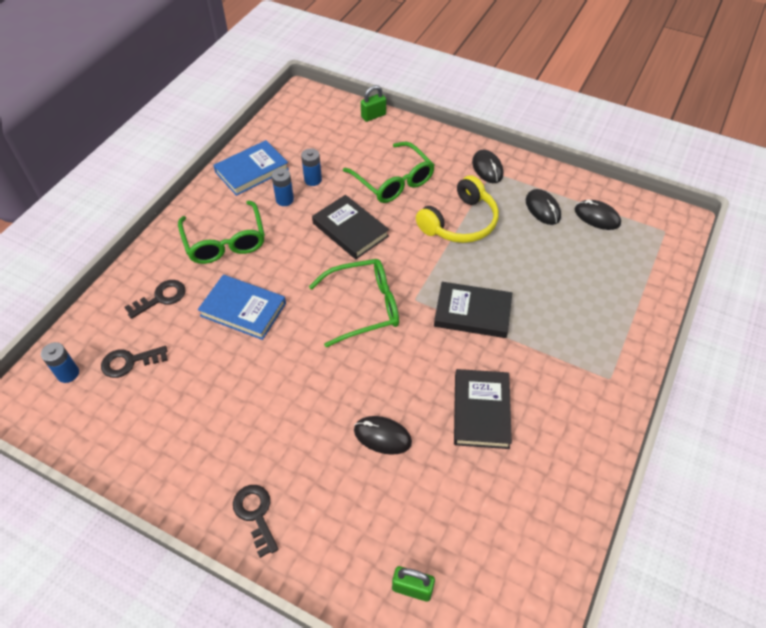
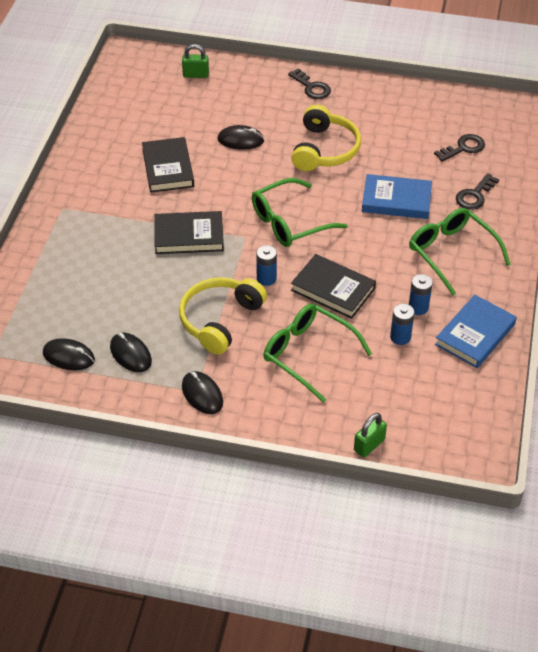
camera: 165 degrees right, 5 degrees down
(68, 373) = (504, 133): blue battery -> blue battery (266, 278)
(286, 396) = (325, 150): none -> yellow headphones

